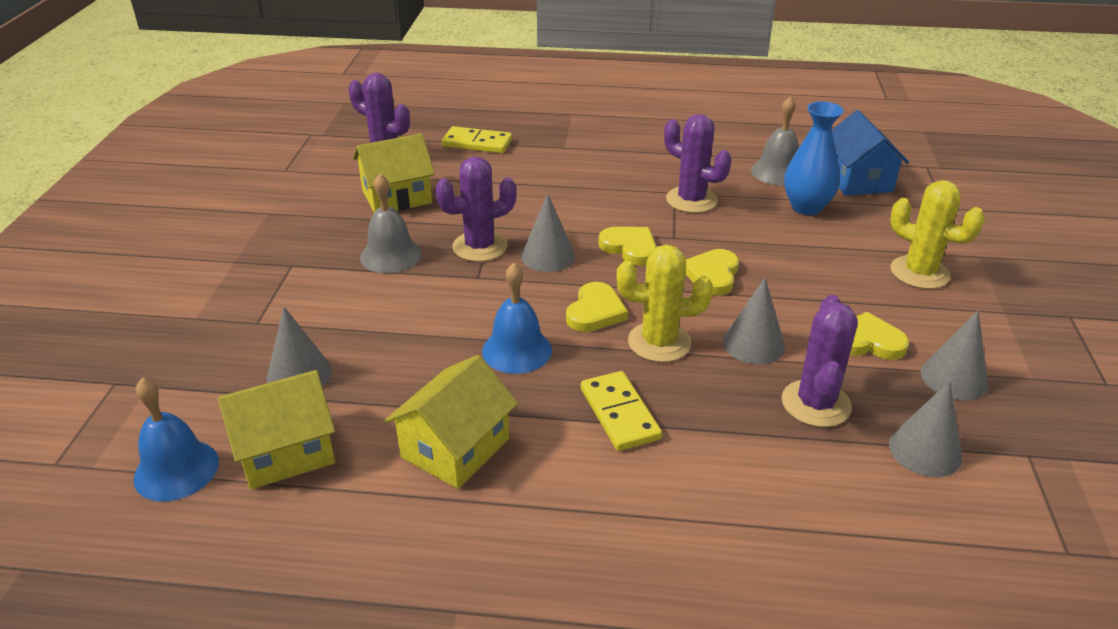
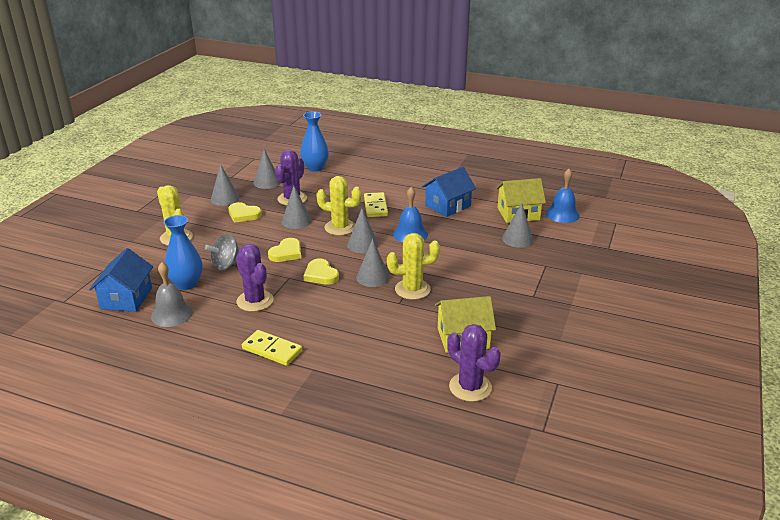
camera: 165 degrees left, 5 degrees down
(391, 255) = (470, 292): grey bell -> none
(455, 448) = (448, 206): yellow house -> blue house
(477, 143) = (386, 387): yellow domino -> yellow domino (272, 350)
(480, 247) = (412, 289): purple cactus -> yellow cactus
(595, 312) = (362, 244): yellow heart -> grey cone
(784, 241) = (226, 265): none -> grey spinning top
(864, 540) = (315, 168): none -> blue vase

